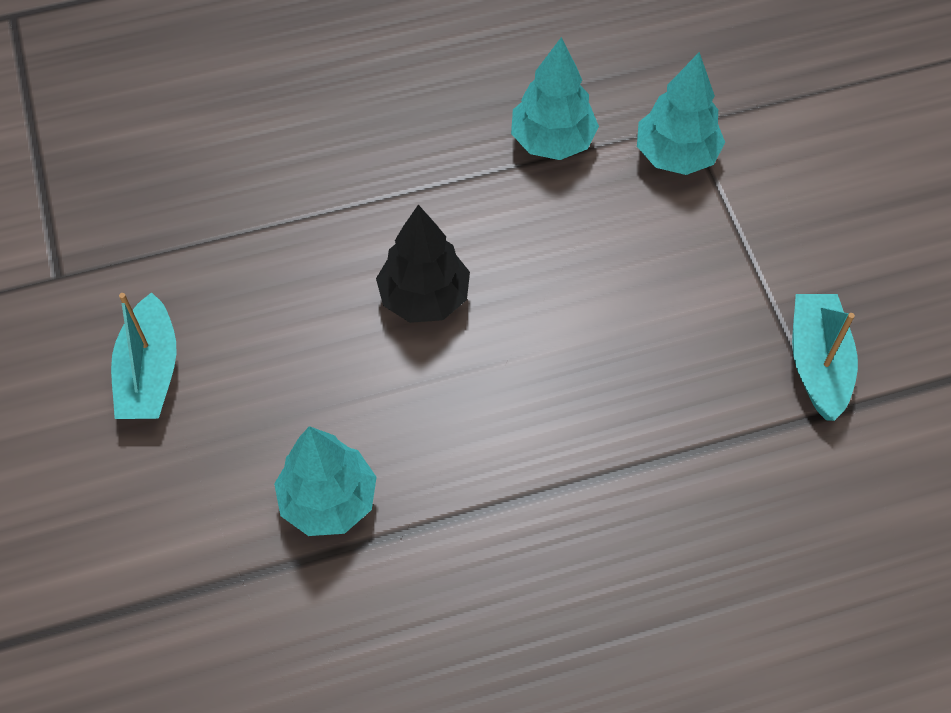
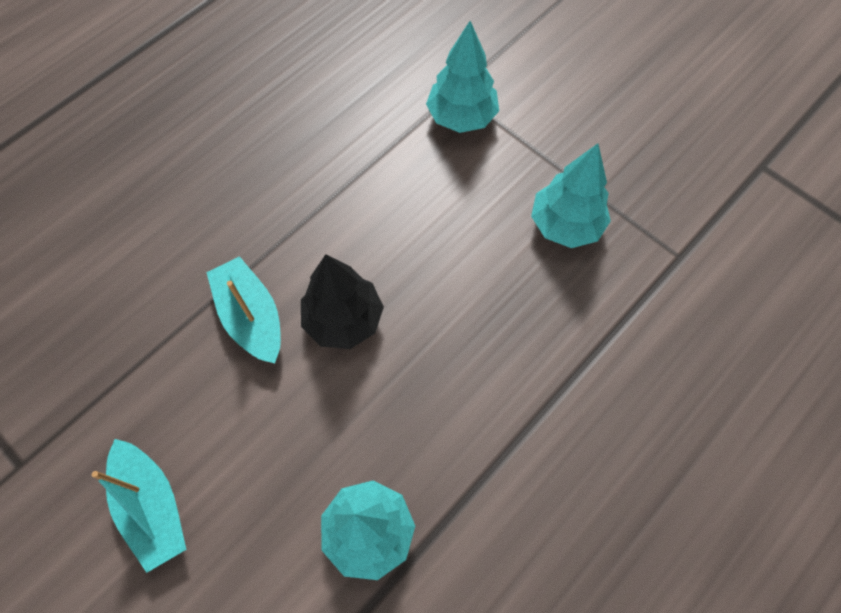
camera: 30 degrees left, 5 degrees up
(552, 141) = (366, 149): turquoise tree -> turquoise tree (565, 225)
(818, 363) = (653, 222): turquoise boat -> turquoise boat (251, 317)

